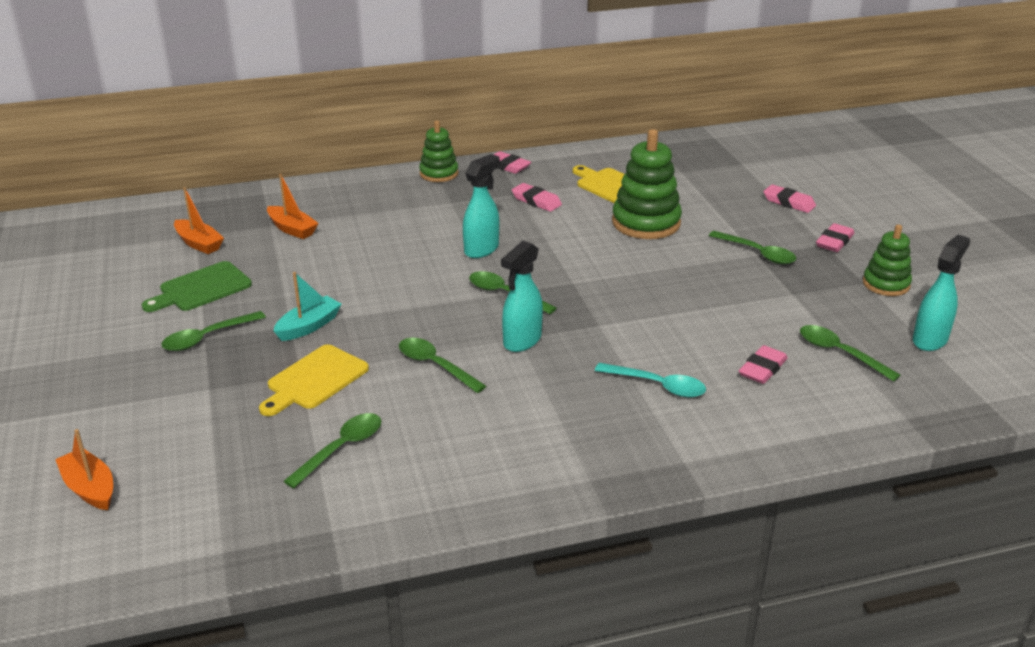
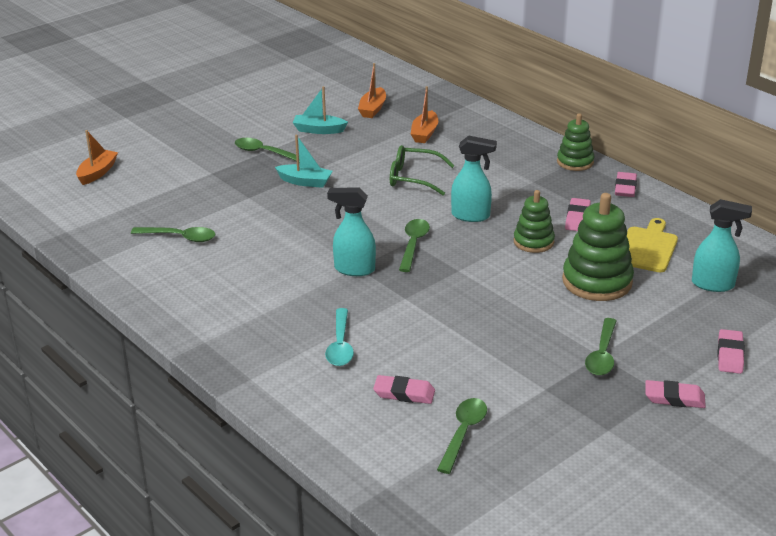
camera: 65 degrees right, 0 degrees up
(201, 288) = (319, 130): green cutting board -> turquoise boat
(314, 380) = (246, 204): yellow cutting board -> none
(375, 259) = (413, 178): none -> green glasses
(435, 365) = (295, 243): green spoon -> none
(886, 284) = (617, 444): green stacking toy -> green stacking toy (533, 242)
(930, 340) = (533, 487): turquoise spray bottle -> turquoise spray bottle (713, 284)

